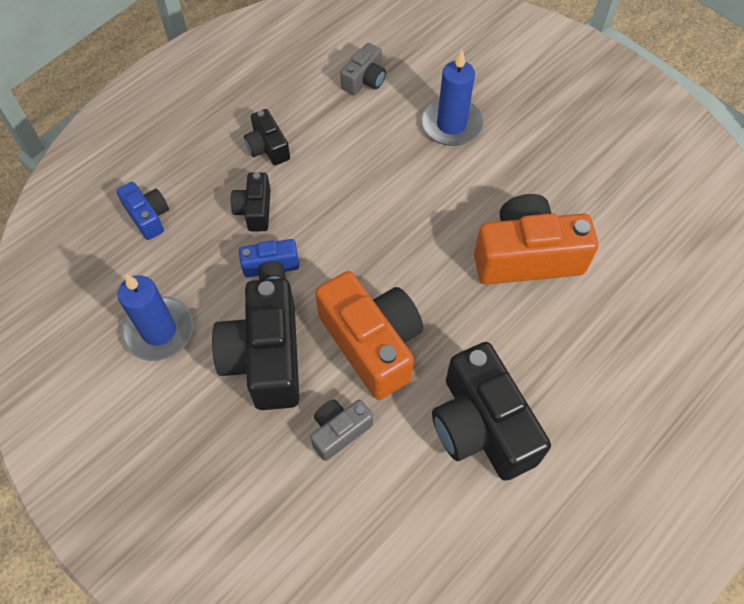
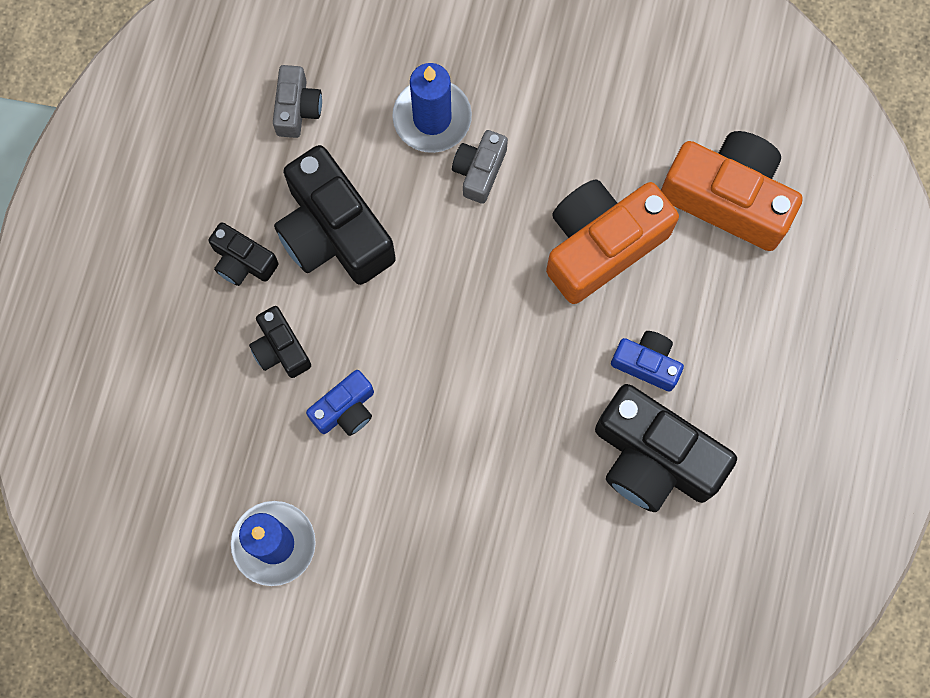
camera: 30 degrees left, 15 degrees up
(148, 216) = (167, 422): blue camera -> blue camera (646, 363)
(265, 357) = (402, 509): black camera -> black camera (334, 232)
(339, 431) = (522, 542): grey camera -> grey camera (479, 170)
(372, 343) = (499, 433): orange camera -> orange camera (728, 198)

